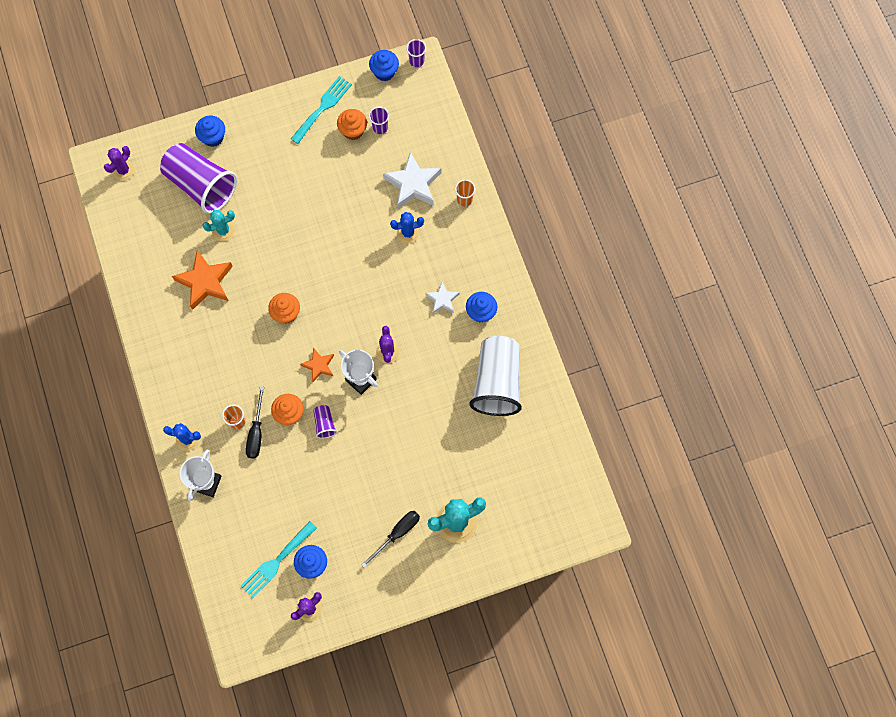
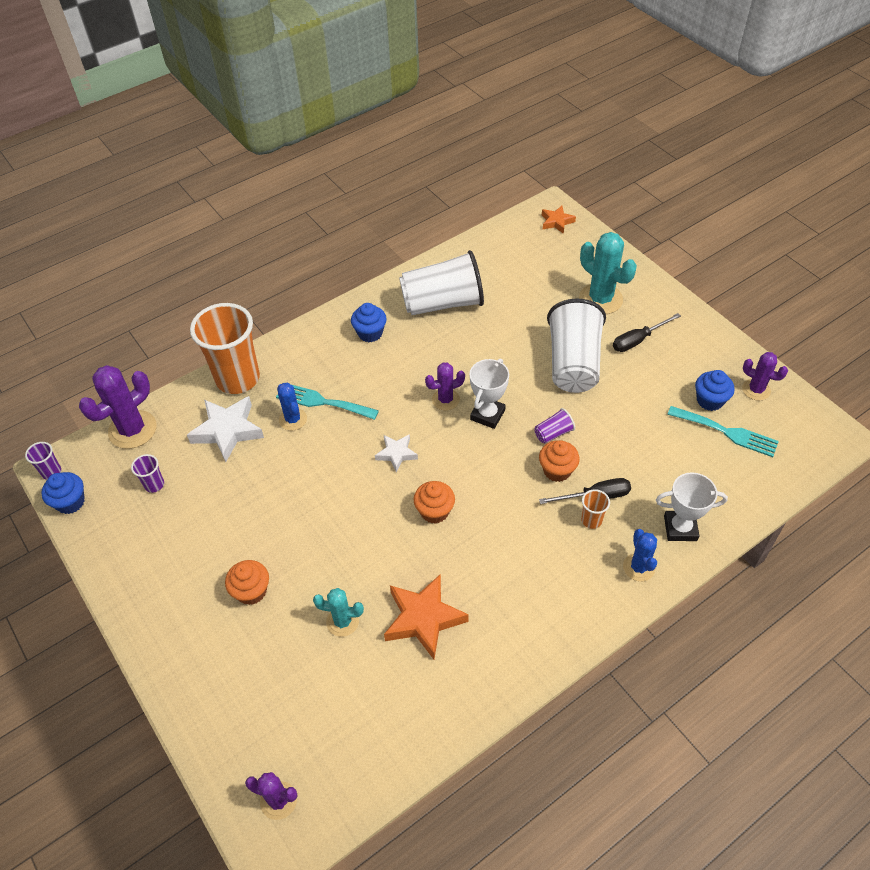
camera: 105 degrees left, 20 degrees down
(201, 185) = (280, 674): purple cup -> none
(213, 137) = (199, 684): blue cupcake -> none
(223, 230) = (342, 621): turquoise cactus -> turquoise cactus turned 45 degrees counterclockwise
(319, 365) = (487, 458): orange star -> orange star (556, 222)
(323, 107) = (132, 557): turquoise fork -> turquoise fork (322, 402)
(353, 130) = (163, 513): orange cupcake -> orange cupcake (251, 591)
(390, 468) = (573, 363): none -> white cup
(397, 534) = (638, 340): black screwdriver -> black screwdriver turned 60 degrees counterclockwise
(438, 118) = (132, 430): none -> purple cactus
(442, 300) = (366, 368): white star -> white star (396, 454)
(464, 199) = (238, 379): orange cup -> orange cup, size x2.42

